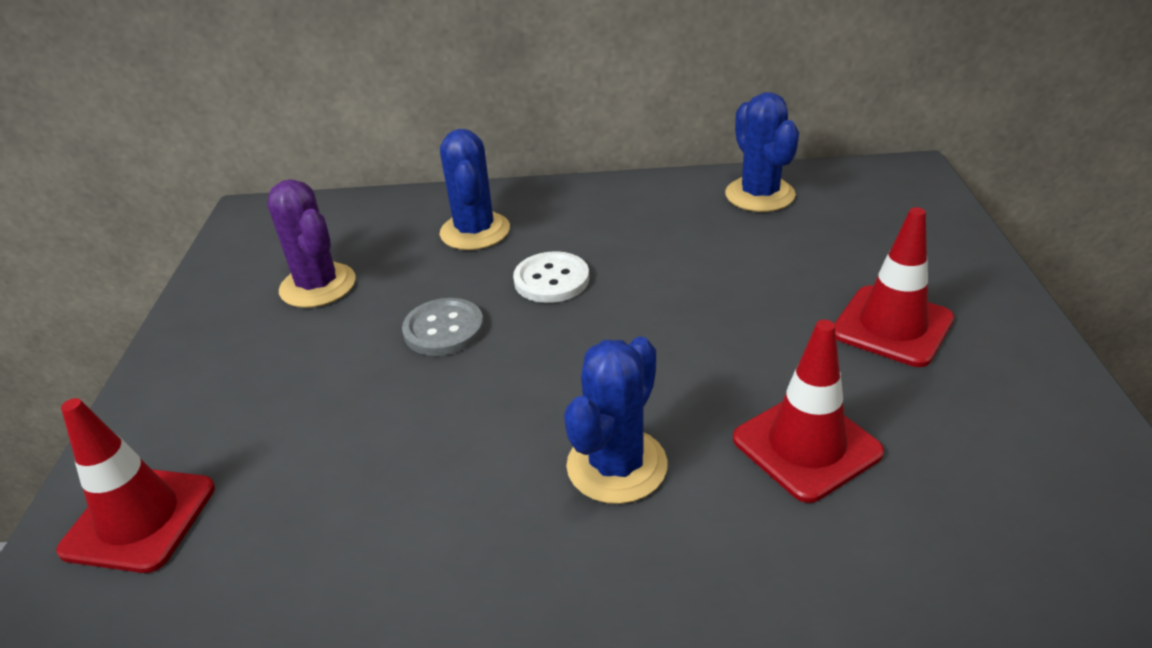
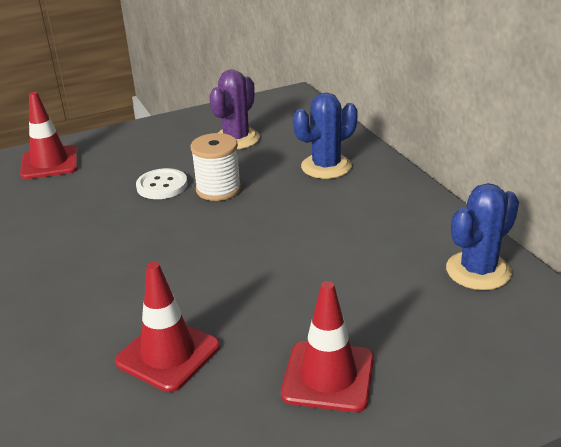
camera: 65 degrees right, 5 degrees down
(444, 329) = (218, 189): grey button -> white spool
(551, 280) = (291, 209): white button -> white button (162, 186)
(617, 465) = (124, 282): blue cactus -> none

